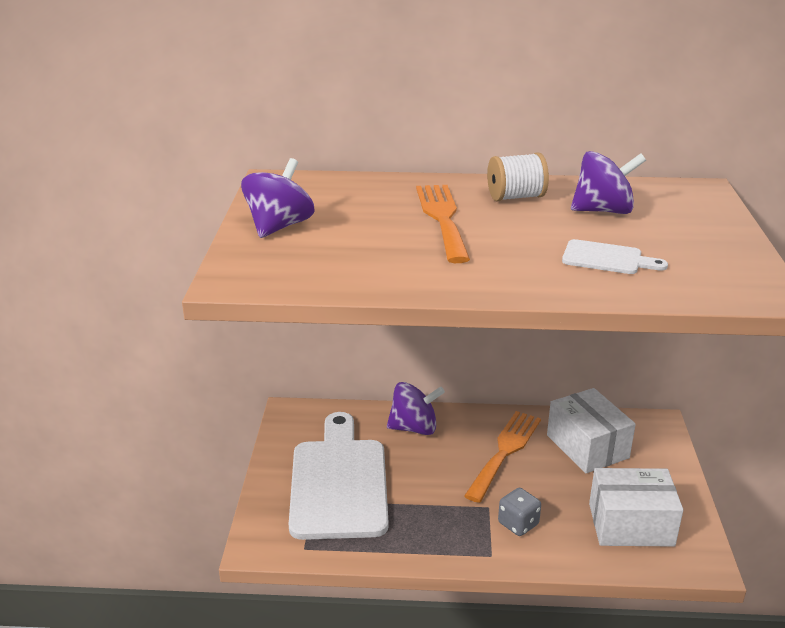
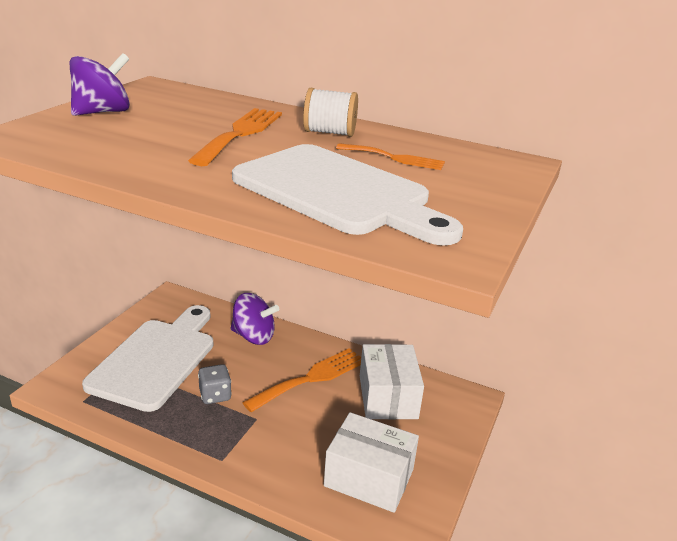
camera: 20 degrees right, 0 degrees up
(518, 524) = (268, 441): grey dice -> grey dice (215, 395)
(603, 211) = (395, 158): purple spinning top -> orange fork
(607, 258) = (338, 192): white cutting board -> white cutting board, size x2.30

